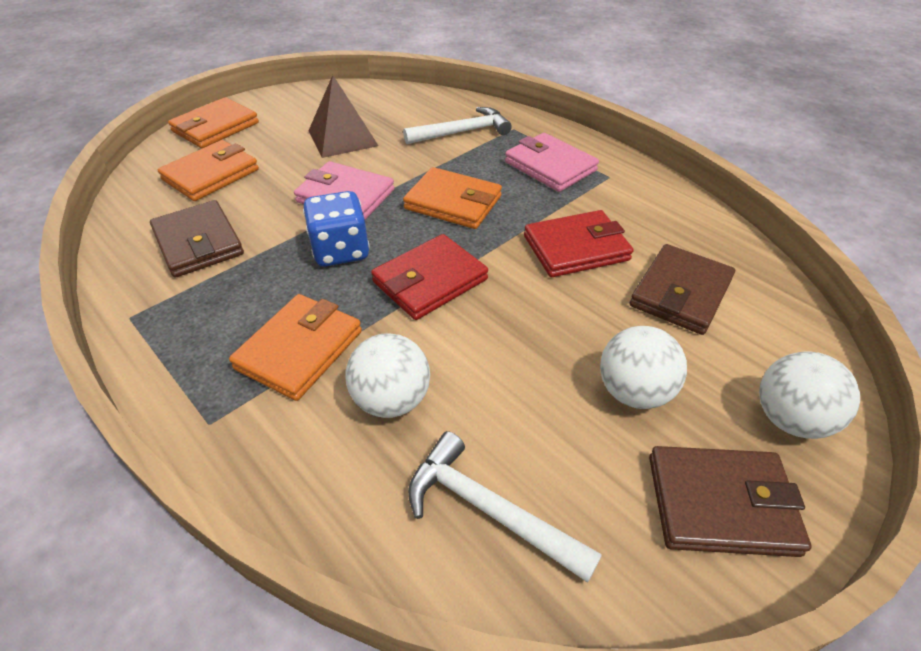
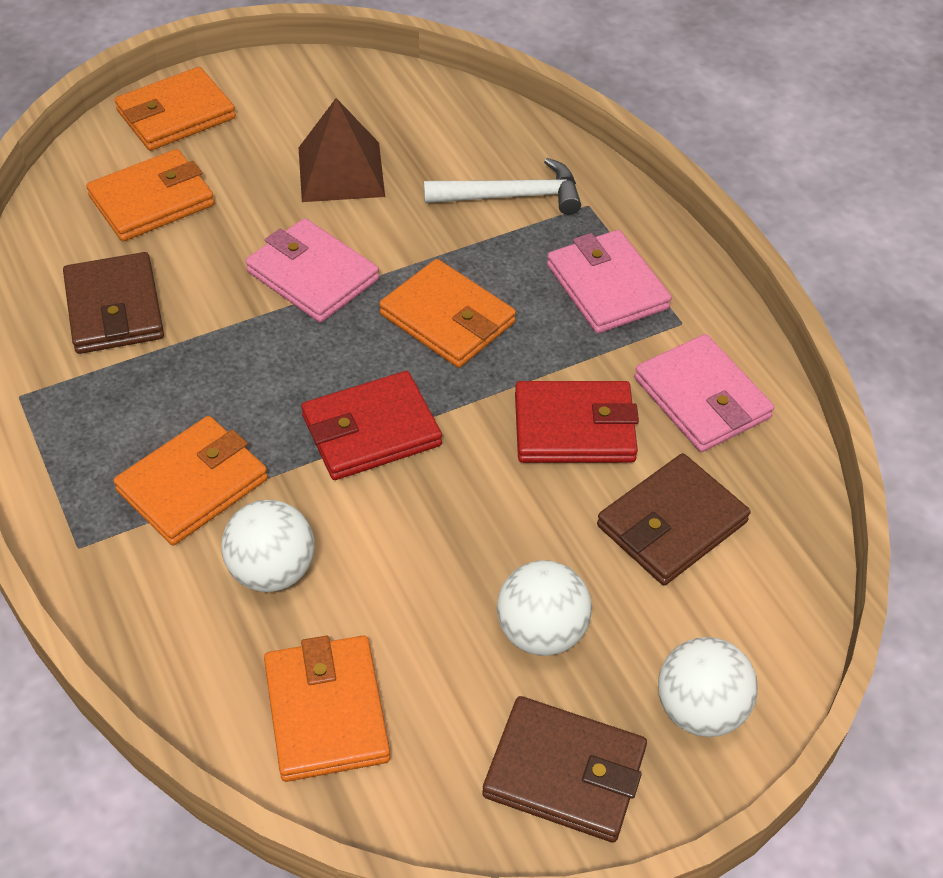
camera: 15 degrees right, 5 degrees up
(341, 251) = (279, 361): blue dice -> none
(489, 509) = (326, 712): white hammer -> orange wallet
(649, 214) = (702, 398): none -> pink wallet

